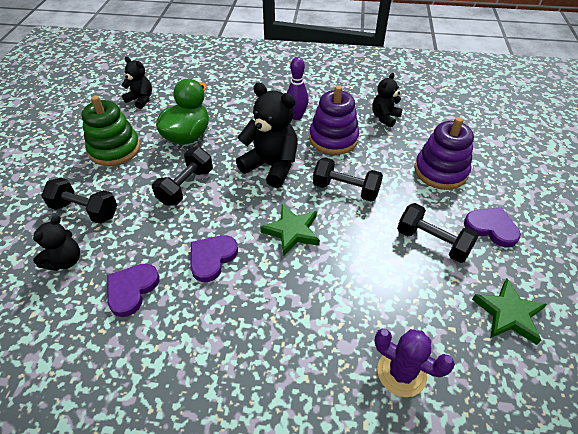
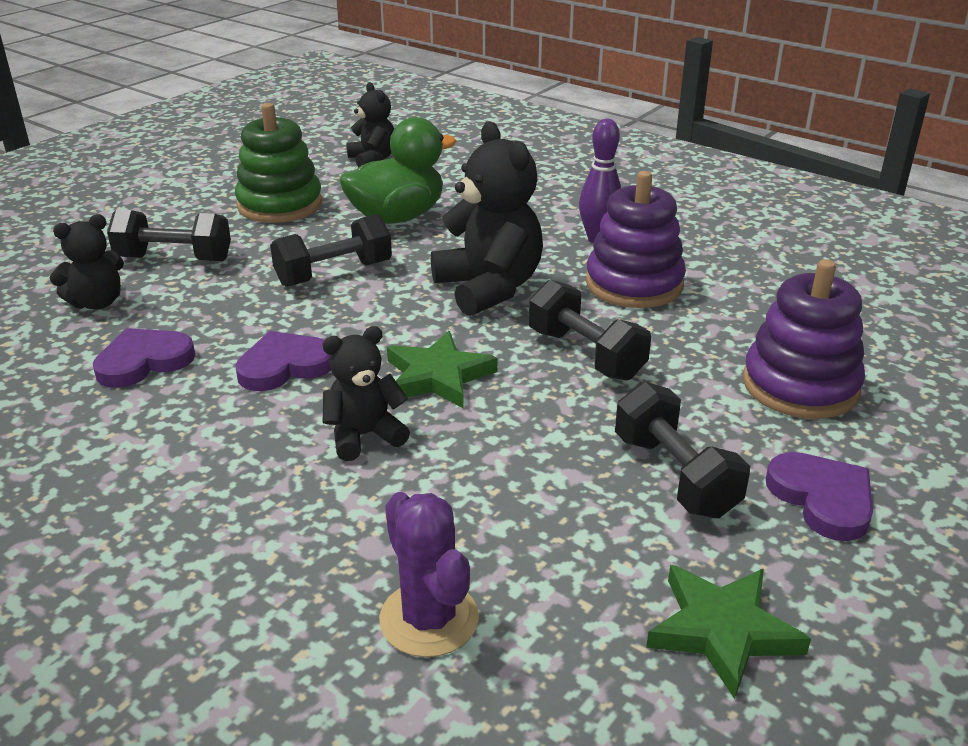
camera: 30 degrees right, 15 degrees down
(85, 211) = (174, 259): black dumbbell -> black dumbbell turned 45 degrees counterclockwise
(385, 117) = (765, 282): black teddy bear -> black teddy bear (364, 436)

